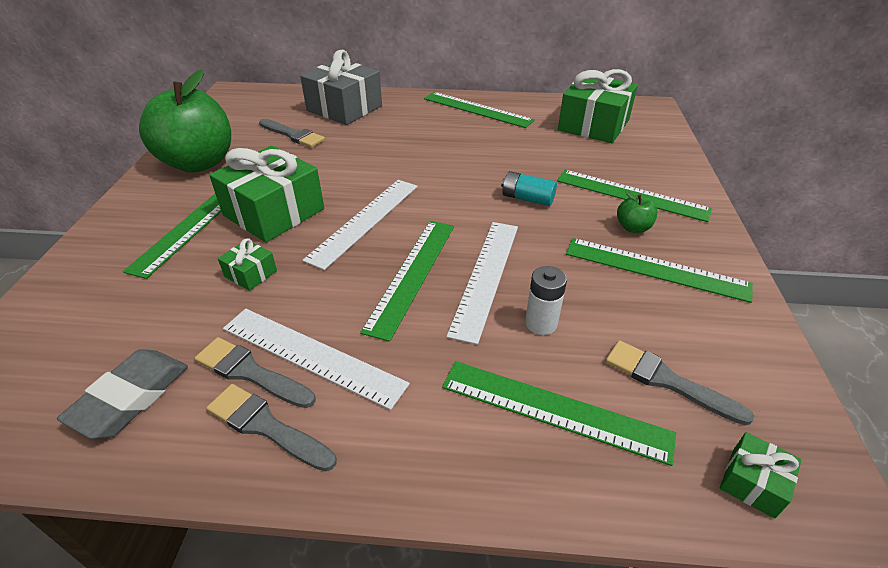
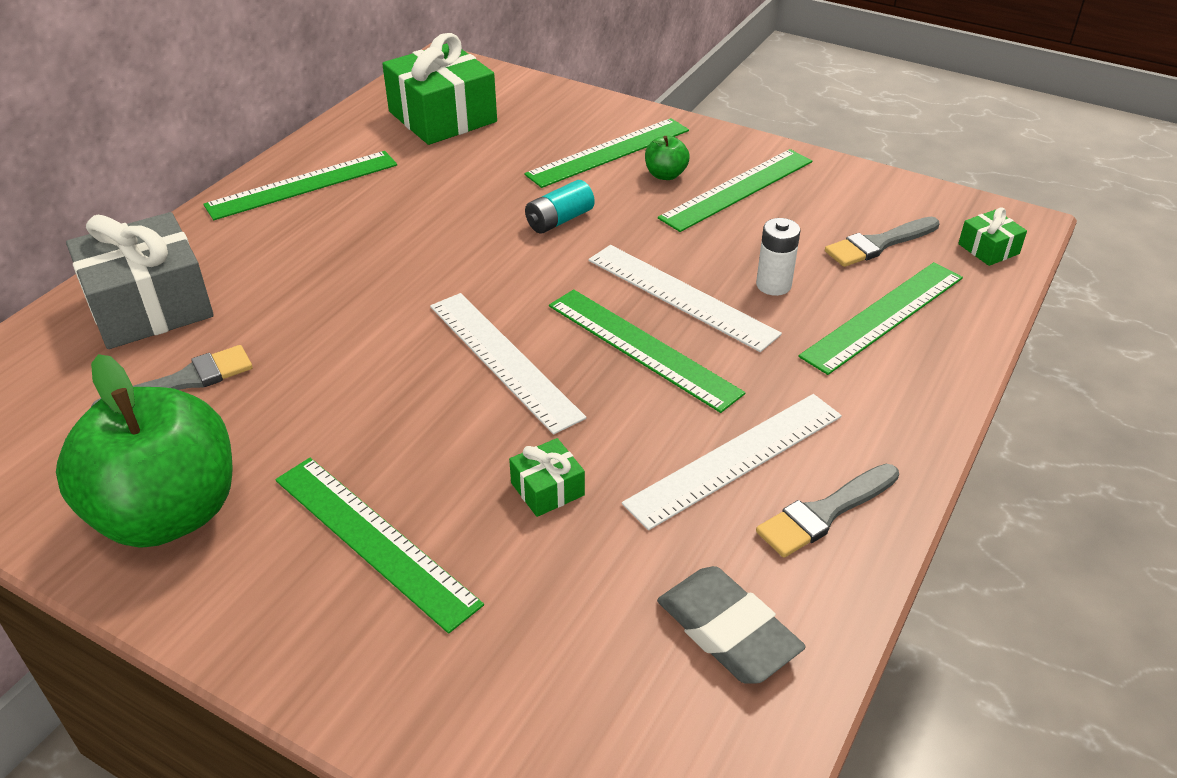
camera: 65 degrees left, 0 degrees up
(250, 372) = (738, 515): grey brush -> none
(274, 212) = (411, 443): green gift -> none

